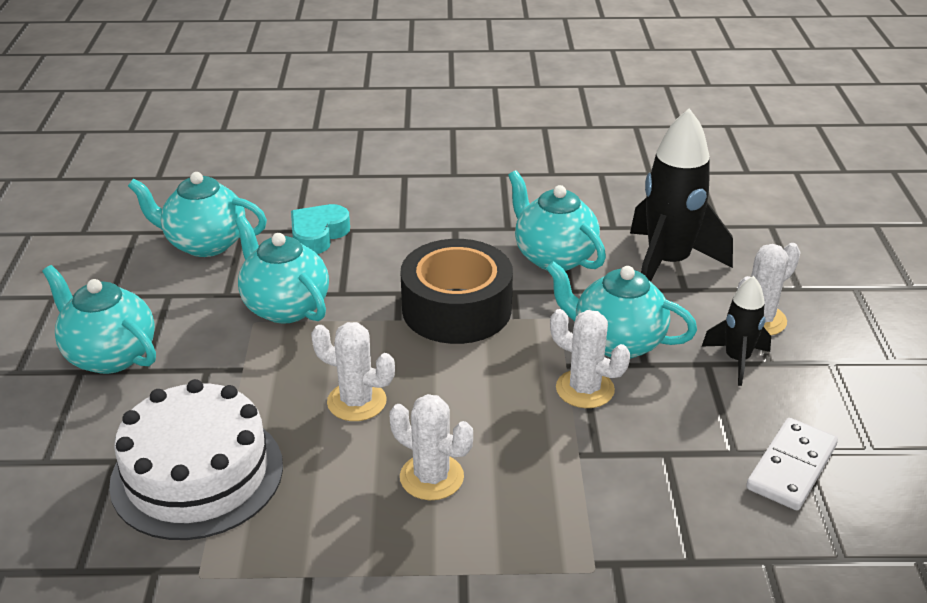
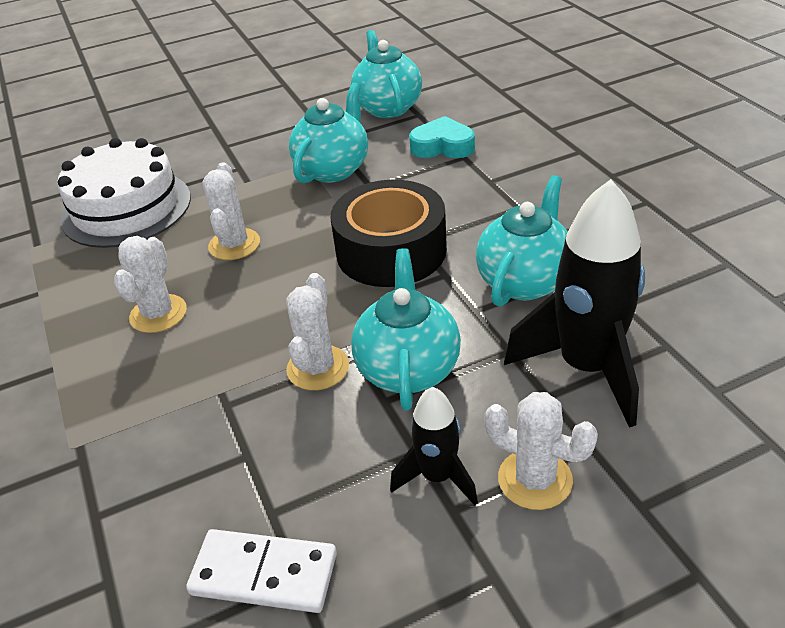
camera: 70 degrees right, 5 degrees up
(110, 355) = (233, 128): turquoise teapot -> none

